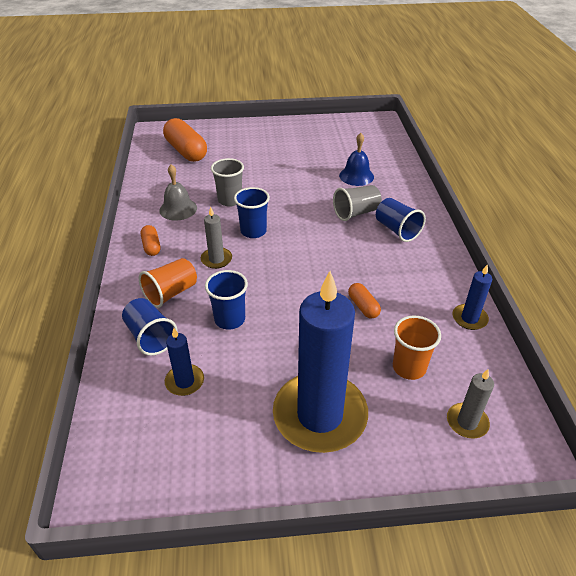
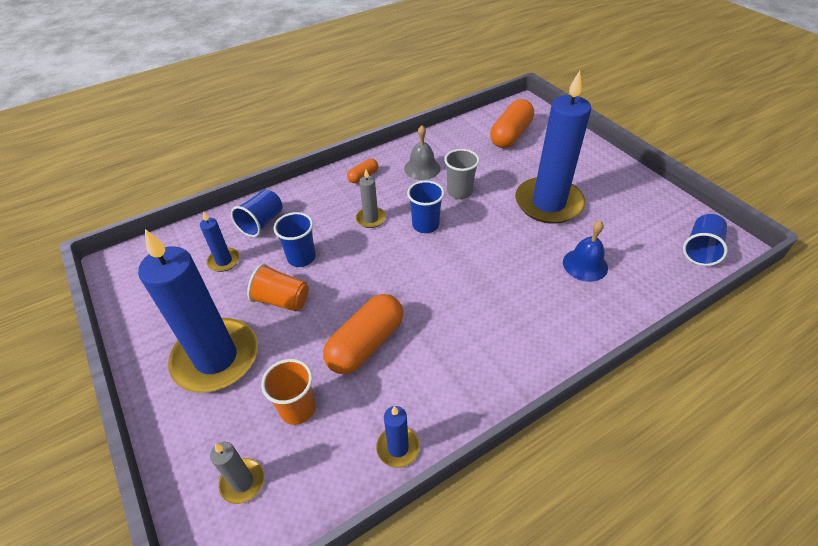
camera: 65 degrees right, 5 degrees up
(171, 293) = (314, 211): orange cup -> orange cup (282, 300)
(283, 166) = (548, 203): none -> blue candle
(356, 213) = (514, 288): grey cup -> none
(363, 306) = (366, 344): orange capsule -> orange capsule, size x2.00
(397, 230) = (511, 333): blue cup -> blue cup (700, 249)

